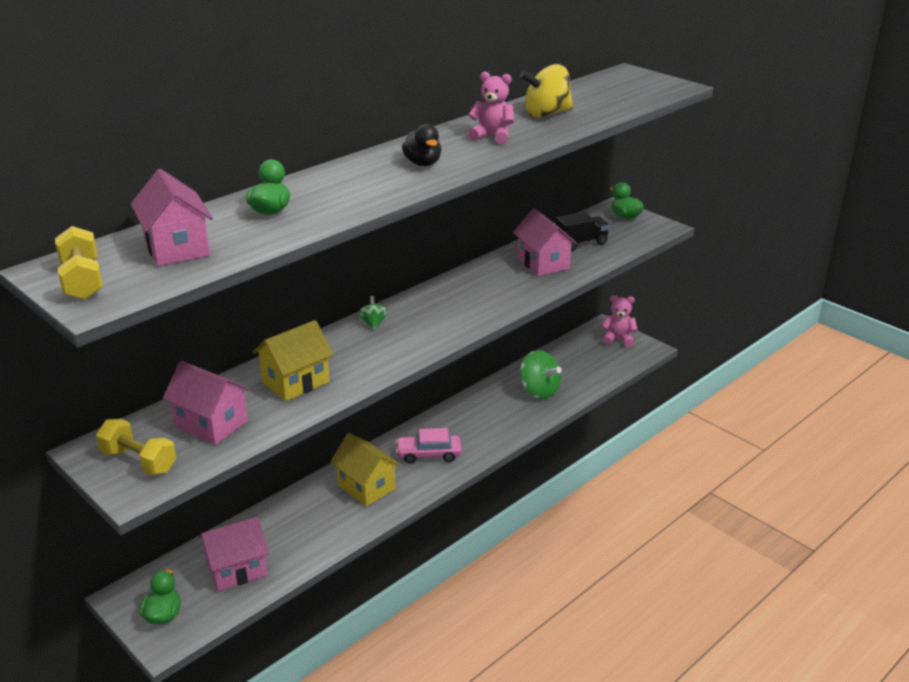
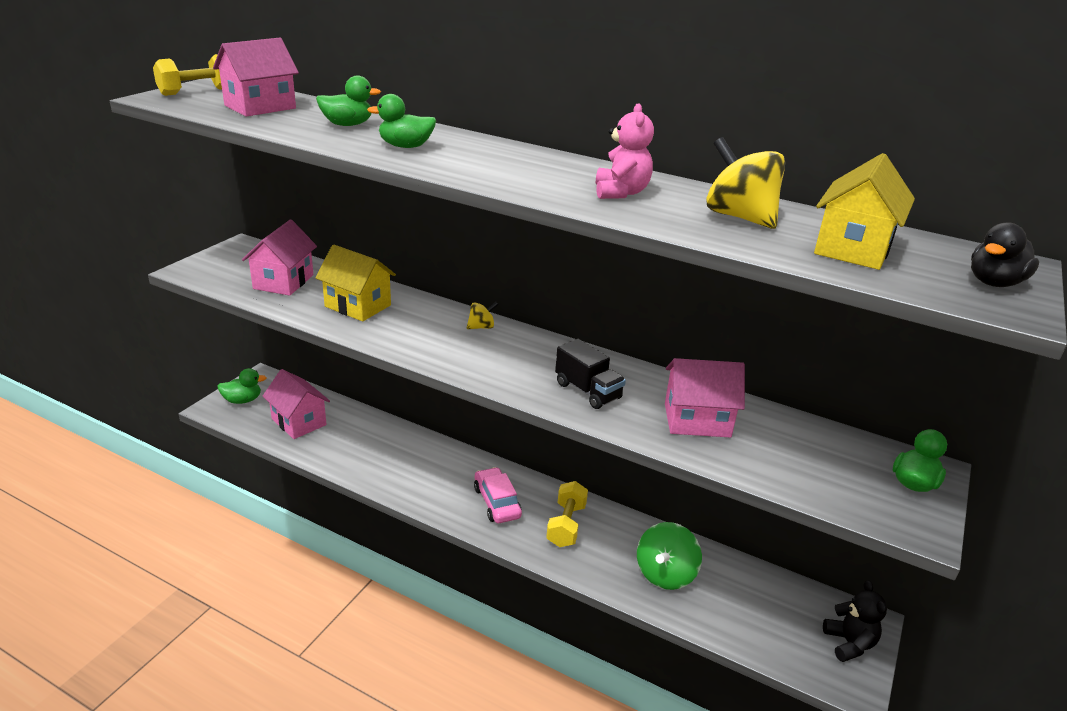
camera: 70 degrees right, 0 degrees up
(139, 461) = (228, 265): yellow dumbbell -> yellow dumbbell (566, 525)
(351, 192) = (405, 146): none -> green duck
(366, 487) = (428, 470): yellow house -> yellow house (853, 249)
(373, 323) = (481, 327): green spinning top -> yellow spinning top
(423, 163) = (505, 167): black duck -> black duck (994, 283)
(543, 263) = (697, 420): pink house -> pink house turned 45 degrees clockwise
(581, 243) = (784, 447): black truck -> black truck (588, 391)
(618, 339) = (849, 643): pink teddy bear -> black teddy bear

